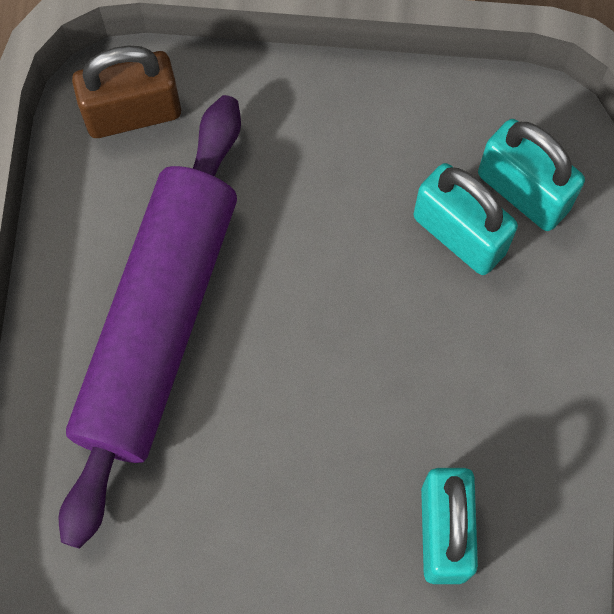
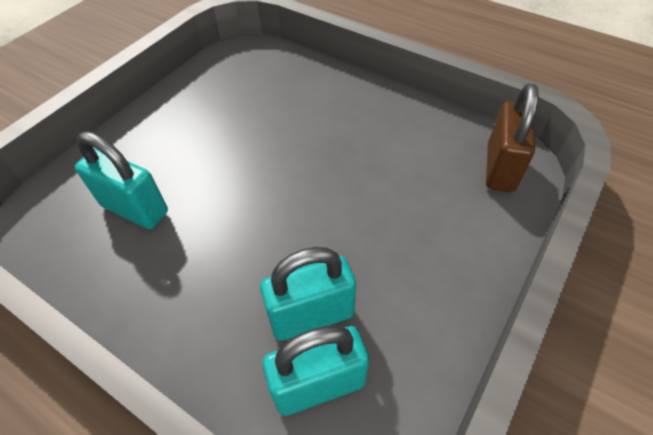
camera: 120 degrees right, 20 degrees down
(158, 324) = (353, 133): purple rolling pin -> none

